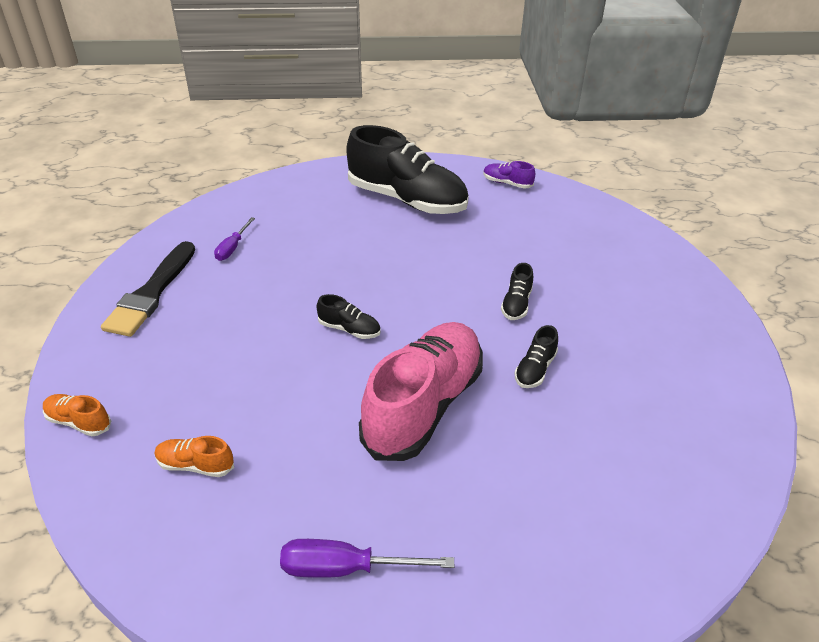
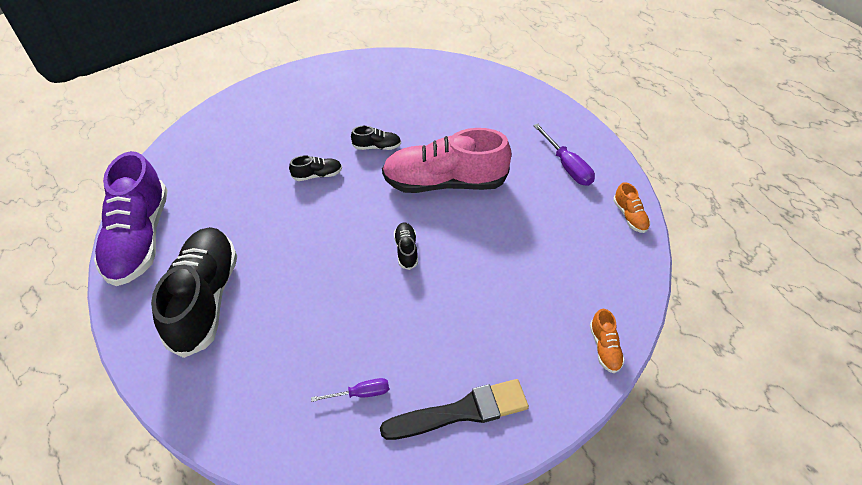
camera: 120 degrees left, 10 degrees up
(195, 465) = (574, 260): orange shoe -> orange shoe (629, 216)
(507, 183) = (139, 238): purple shoe -> purple shoe, size x2.42

